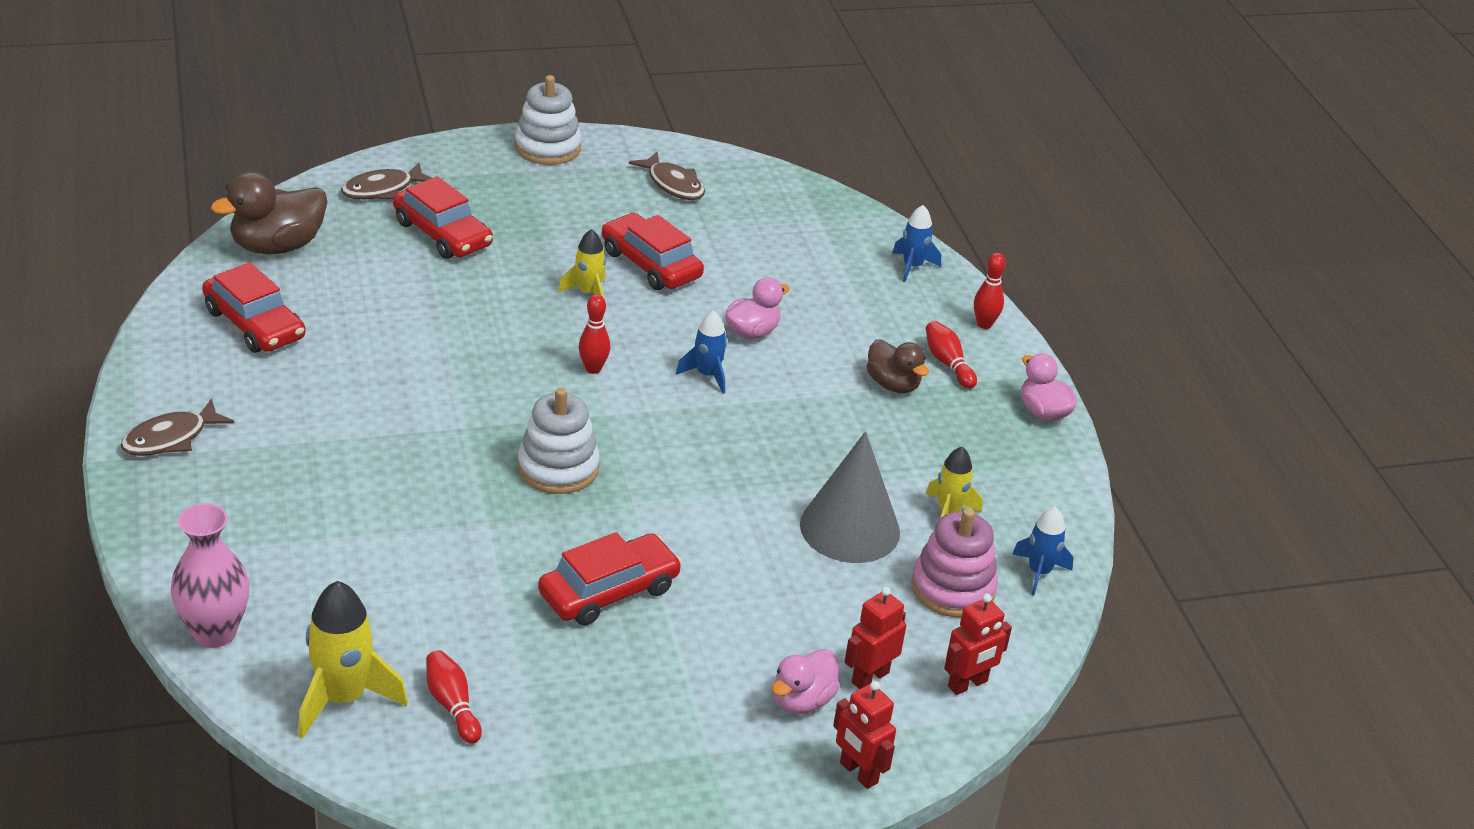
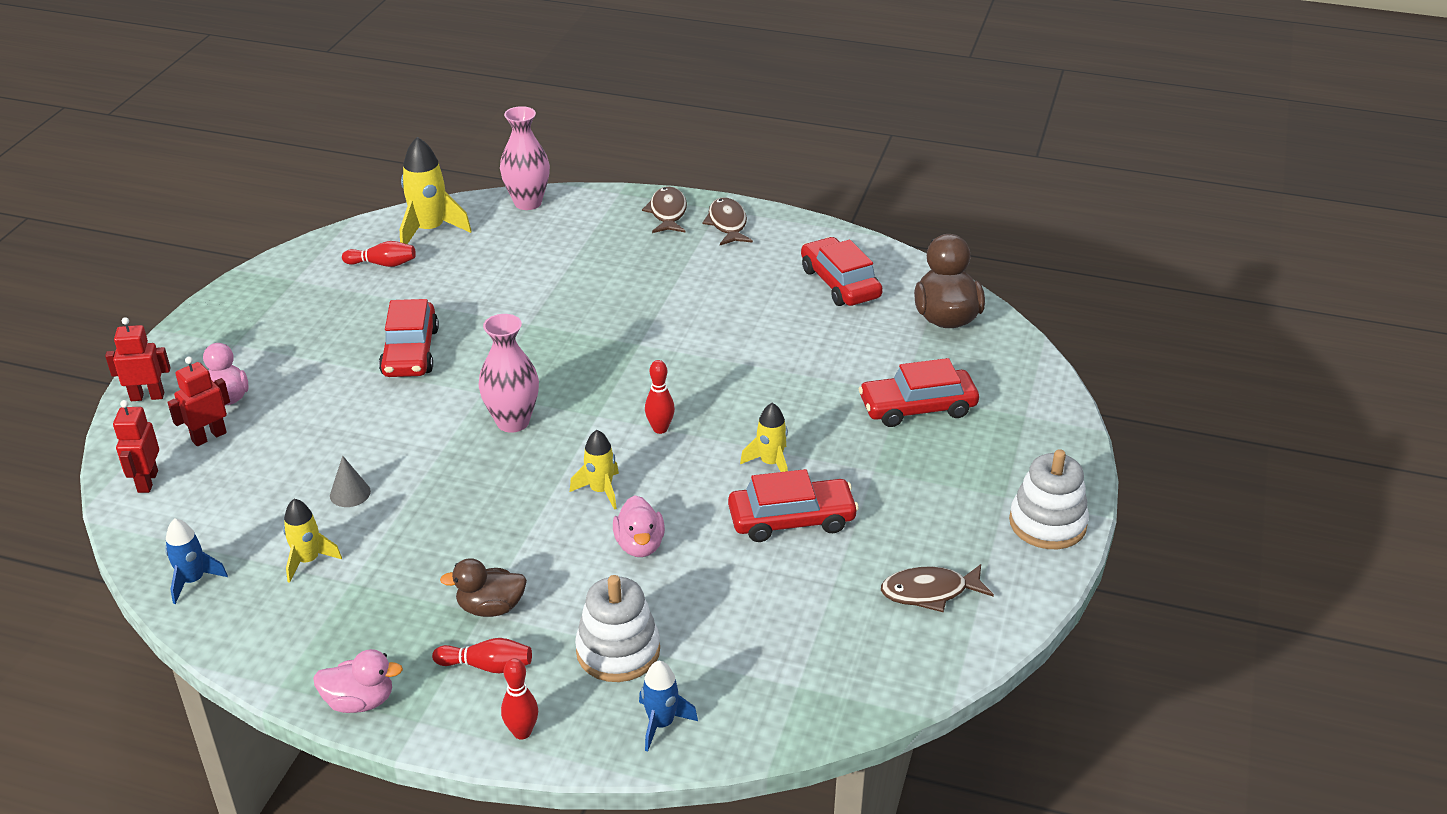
camera: 125 degrees right, 0 degrees up
(254, 324) = (840, 283): red car -> red car turned 75 degrees clockwise
(382, 190) = (1011, 394): brown fish -> brown fish (667, 213)
(558, 468) = (555, 371): white stacking toy -> white stacking toy (618, 651)
(660, 465) = (513, 422): none -> pink vase
(707, 375) = (600, 491): blue rocket -> yellow rocket
(850, 528) = (350, 493): grey cone -> grey cone, size x0.44
(869, 677) = (209, 437): red robot -> red robot turned 120 degrees counterclockwise
(952, 588) = (233, 520): pink stacking toy -> none

